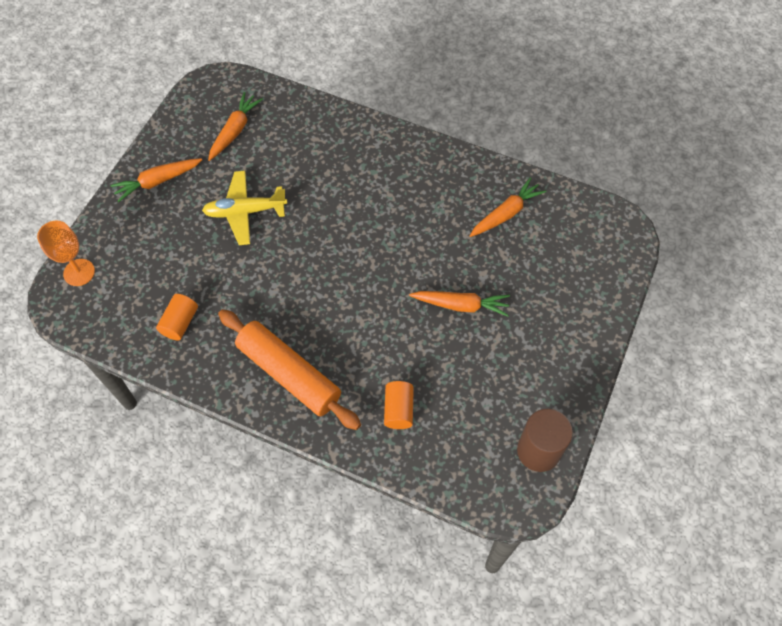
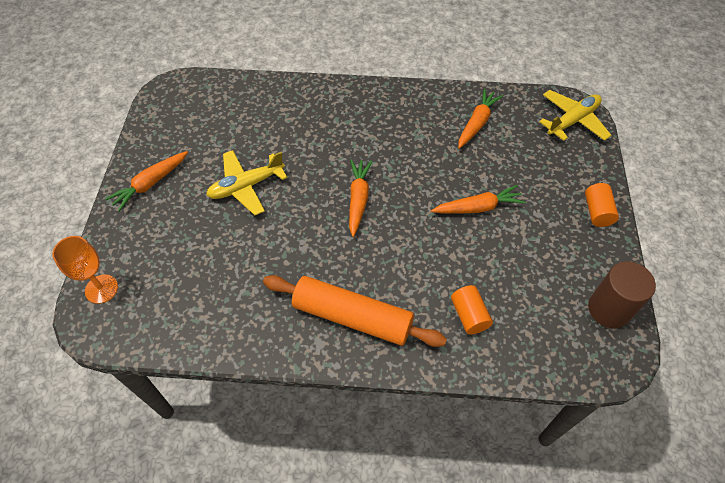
camera: 20 degrees left, 5 degrees down
(180, 323) = (225, 304): orange cylinder -> orange cylinder (597, 212)
(235, 130) = (207, 121): orange carrot -> orange carrot (358, 199)
(611, 242) = (572, 121): none -> yellow plane

